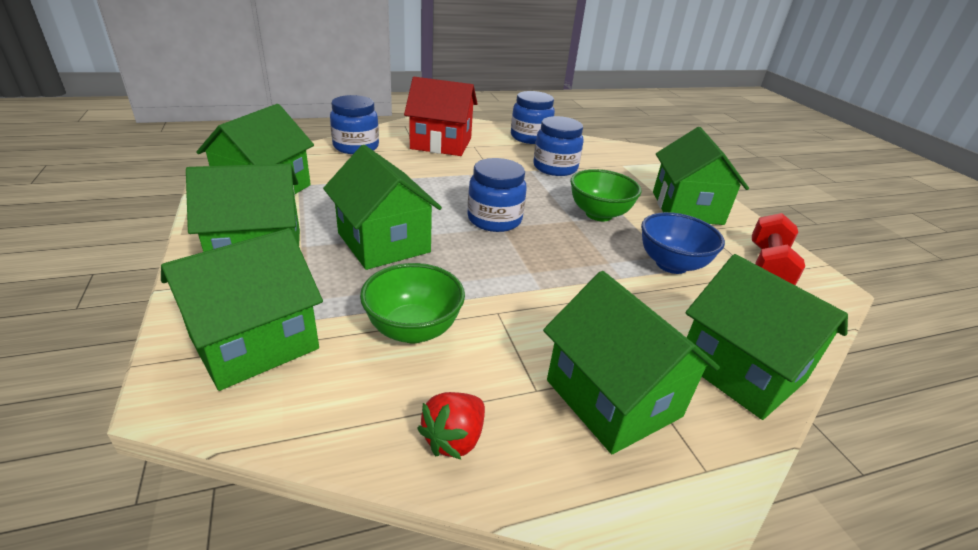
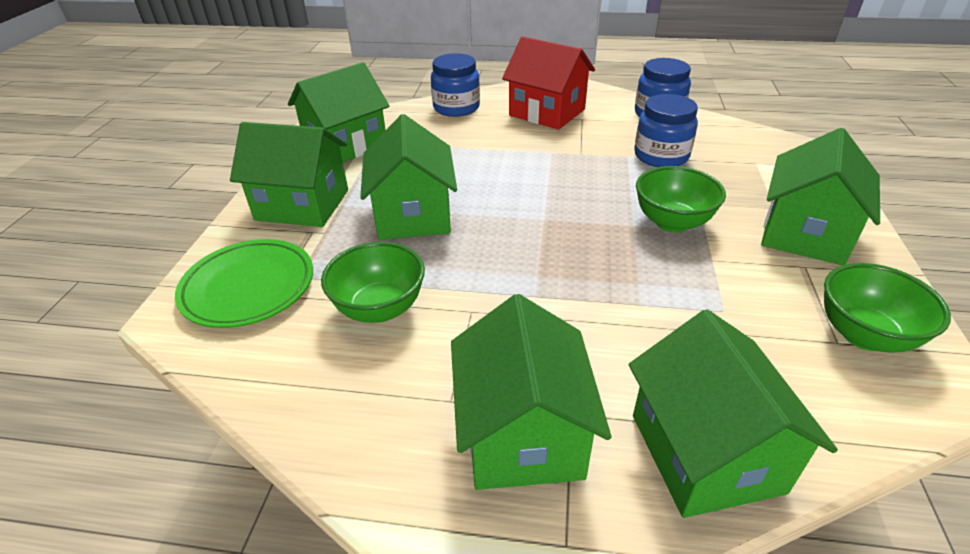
camera: 30 degrees right, 5 degrees up
(254, 342) = (248, 287): green house -> green plate
(454, 439) = (342, 422): red strawberry -> none
(494, 219) = (542, 209): blue jar -> none
(671, 264) = (719, 302): blue bowl -> none
(767, 267) = (864, 335): red dumbbell -> green bowl

